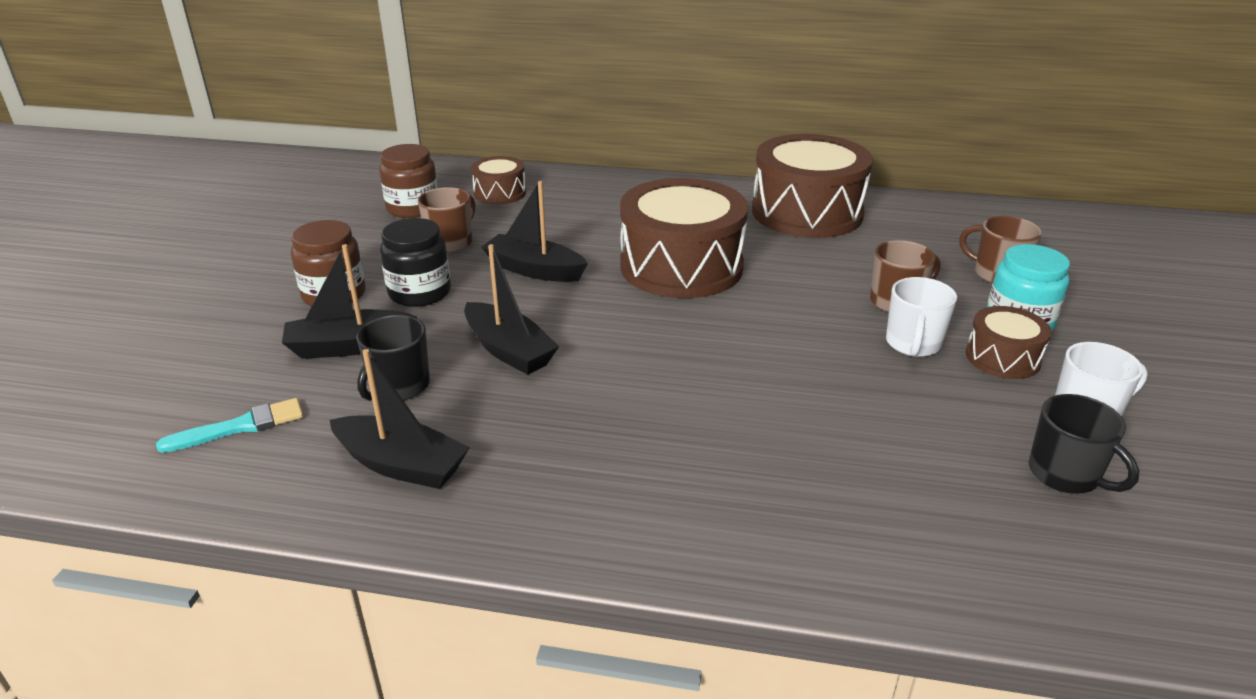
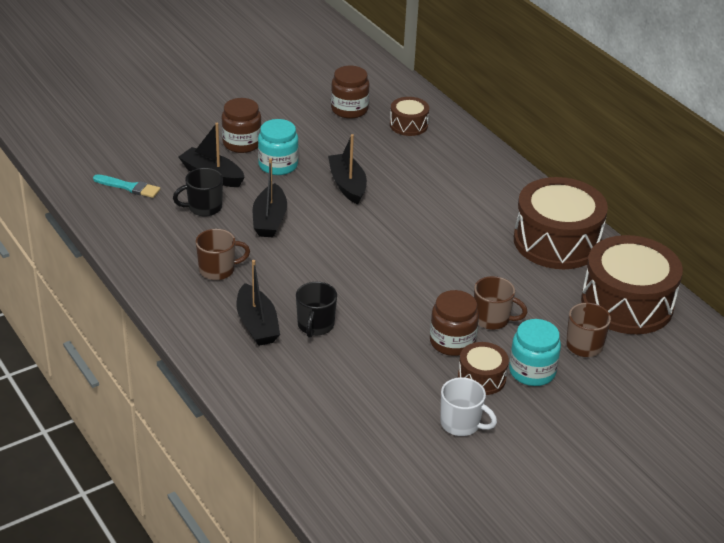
camera: 45 degrees right, 5 degrees up
(401, 465) = (160, 241): black boat -> black boat (257, 324)
(420, 292) = (278, 165): black jar -> turquoise jar
(451, 242) = (335, 143): brown mug -> brown mug (218, 270)
(681, 266) = (421, 229): brown drum -> brown drum (627, 303)
(913, 344) = (452, 342): white mug -> brown jar
(1065, 475) = (394, 431): black mug -> black mug (315, 326)

